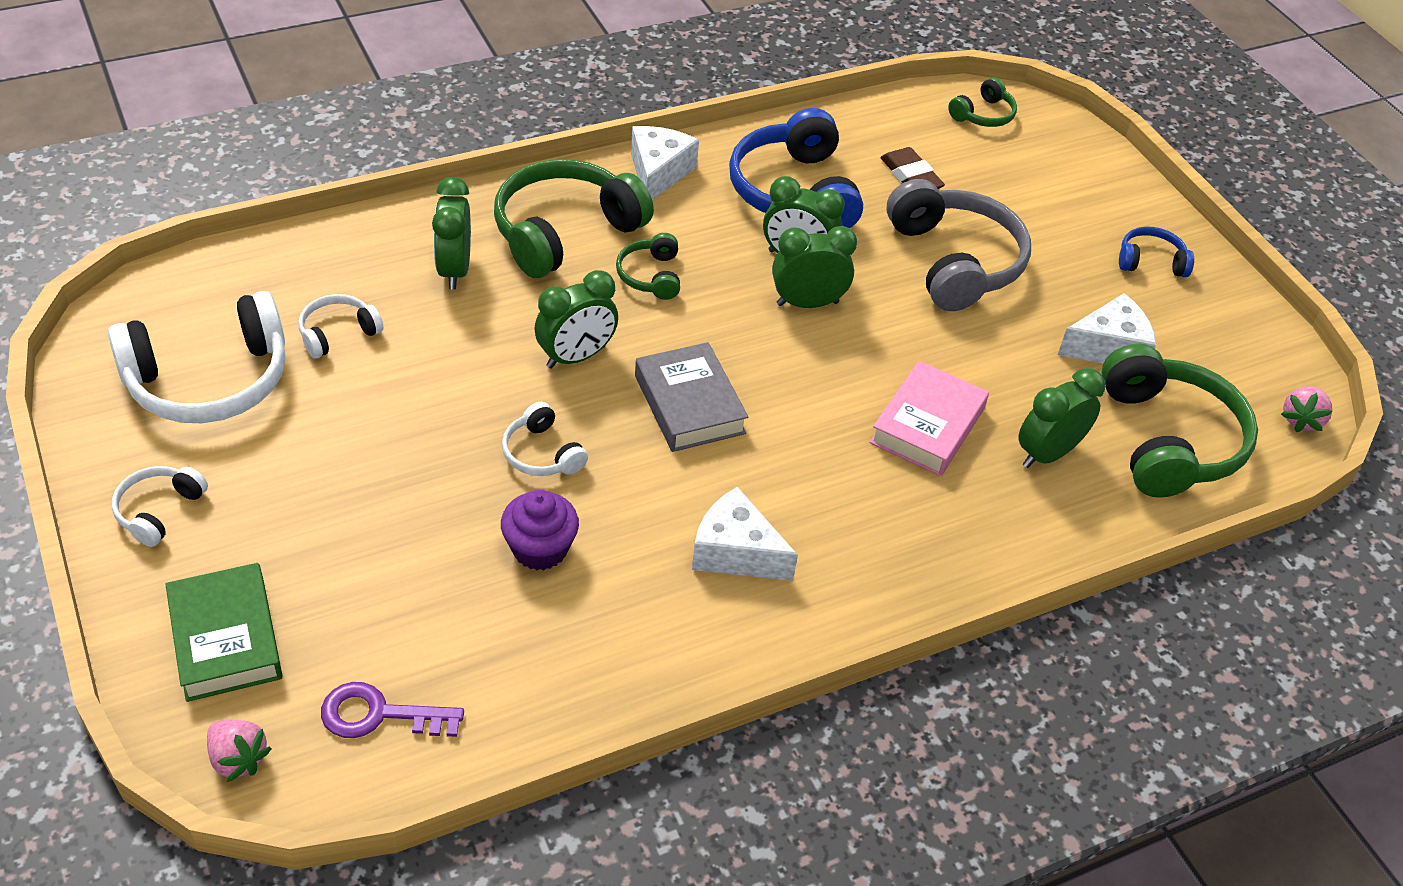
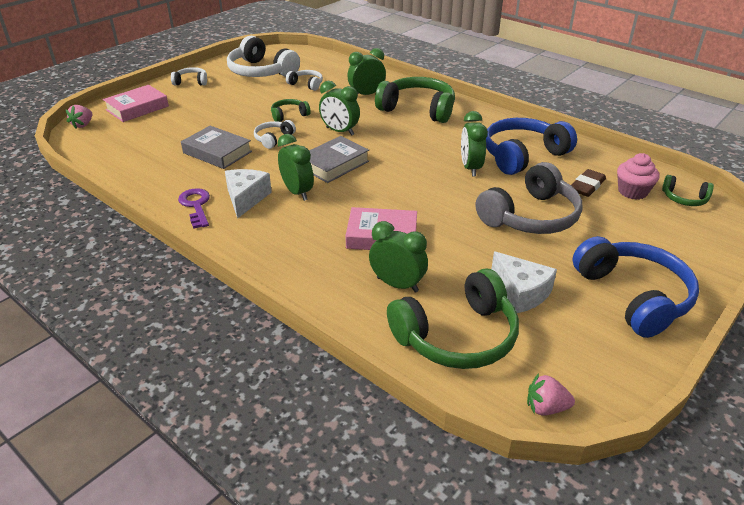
camera: 70 degrees right, 10 degrees down
(225, 639) = (137, 108): green book -> pink book
(379, 715) = (112, 143): purple key -> purple key (196, 206)
(540, 549) = (217, 152): purple cupcake -> grey book
(650, 276) = (412, 134): green headphones -> green headphones (289, 115)
(658, 173) = (488, 119): white cheese -> none
(807, 303) = (439, 178): green clock -> green clock (297, 192)
(945, 146) = (632, 192): none -> pink cupcake
(1150, 261) = (633, 296): blue headphones -> blue headphones, size x2.04

